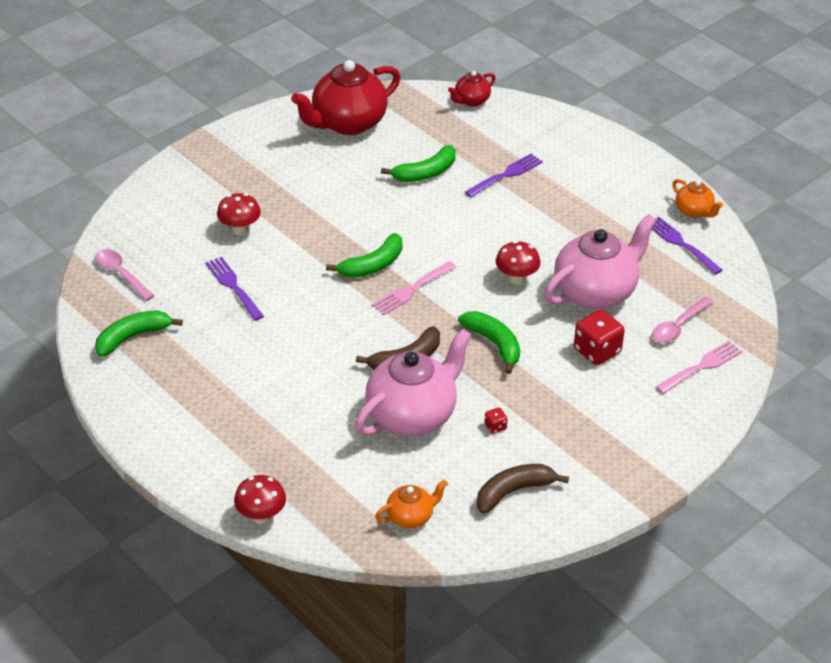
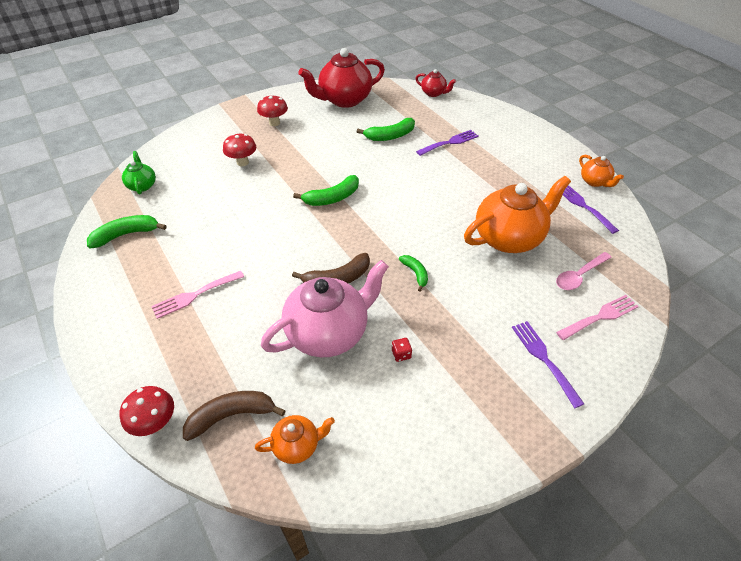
camera: 10 degrees right, 5 degrees up
(121, 274) = (142, 185): pink spoon -> green teapot
(233, 286) = (220, 203): purple fork -> purple fork (544, 359)
(411, 290) = (357, 220): pink fork -> pink fork (195, 295)
(471, 101) = (433, 93): red teapot -> red teapot turned 120 degrees counterclockwise
(494, 344) = (415, 273): green banana -> green banana, size x0.61
(513, 491) = (405, 430): brown banana -> brown banana (231, 416)
(516, 279) = (444, 220): red mushroom -> red mushroom (274, 123)
(596, 292) = (509, 238): pink teapot -> orange teapot
(597, 351) = (505, 290): red dice -> none

